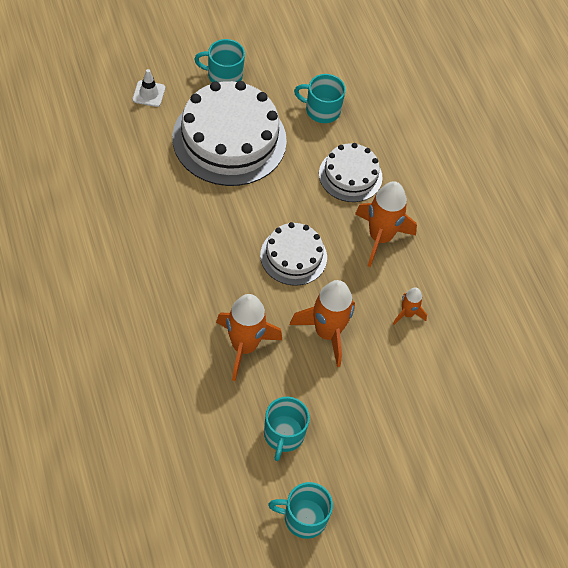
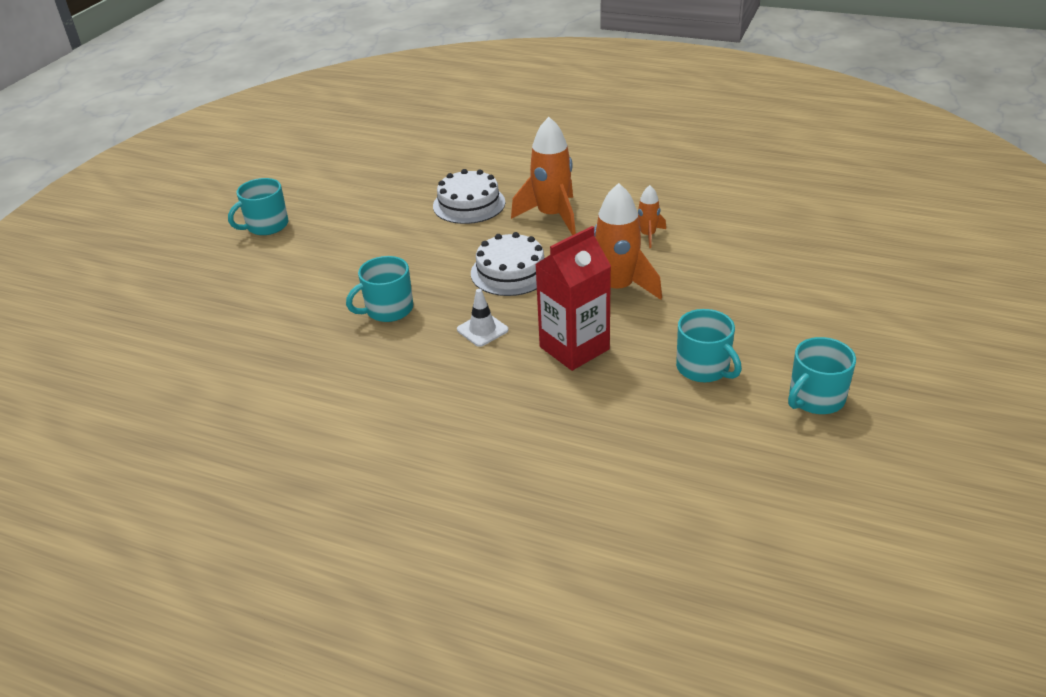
camera: 40 degrees left, 20 degrees down
(149, 94) = (214, 278): white traffic cone -> white traffic cone (482, 330)
(229, 139) = (336, 252): white cake -> none
(244, 346) = (574, 348): orange rocket -> red carton
(321, 110) = (383, 190): turquoise mug -> turquoise mug (388, 309)

